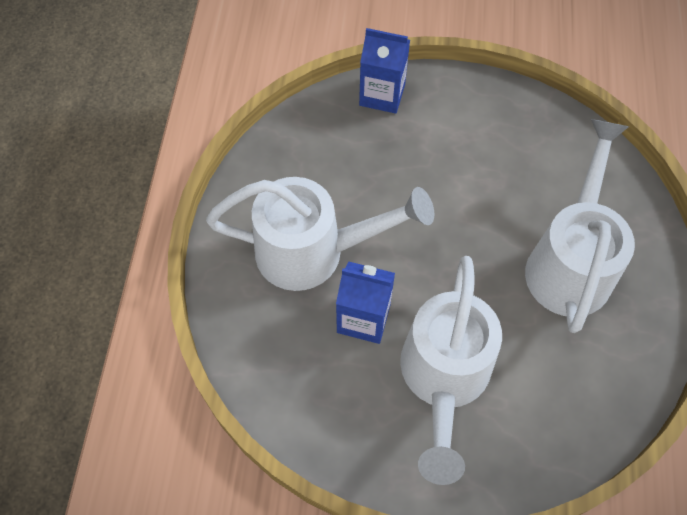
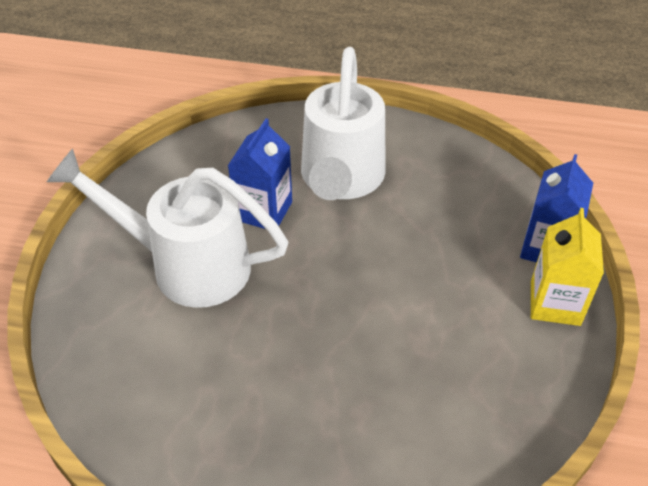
camera: 95 degrees right, 15 degrees down
(439, 94) = (555, 303): none -> yellow carton
(570, 262) = (303, 405): white watering can -> none

